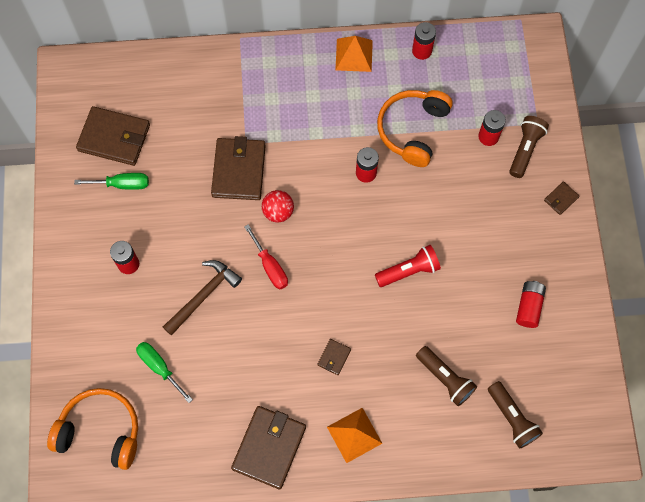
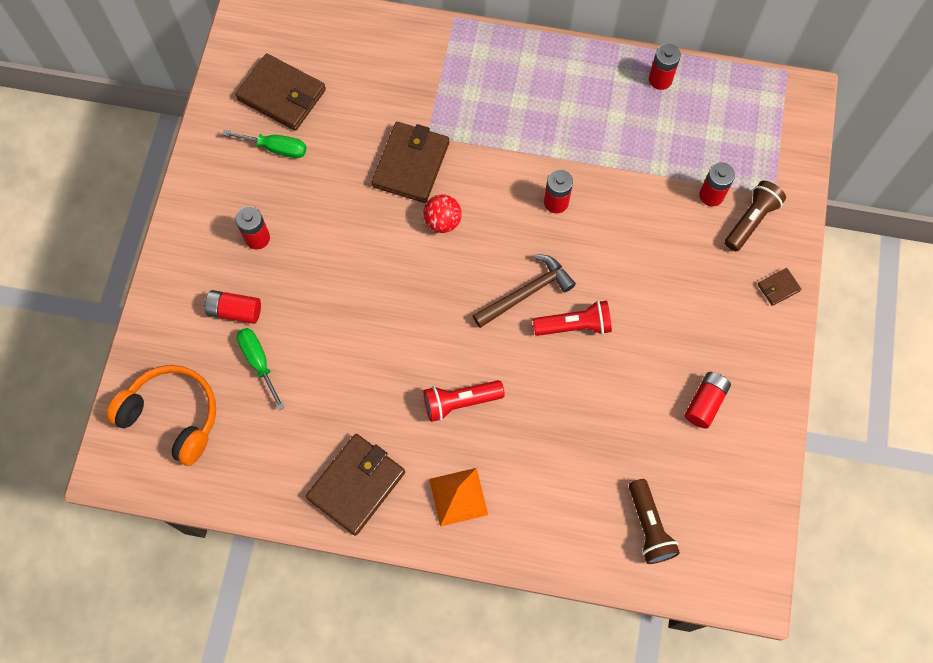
camera: 15 degrees right, 0 degrees up
(127, 330) = (235, 311): none -> red battery
(204, 295) = (331, 294): brown hammer -> brown hammer (526, 293)
(270, 266) = (416, 280): red screwdriver -> none
(334, 357) = (460, 402): brown wallet -> red flashlight
(354, 55) = (580, 66): orange pyramid -> none
(413, 130) = (624, 167): orange headphones -> none
(445, 379) = (582, 460): brown flashlight -> none

